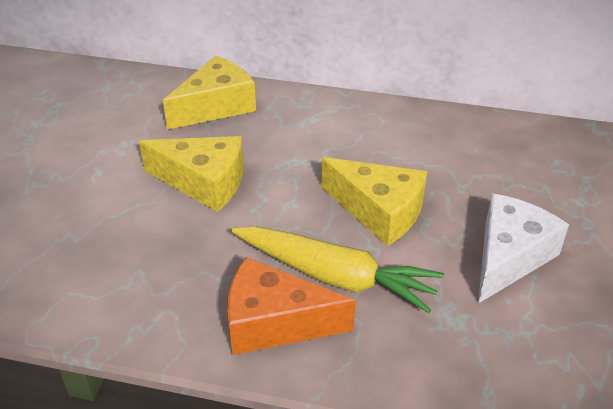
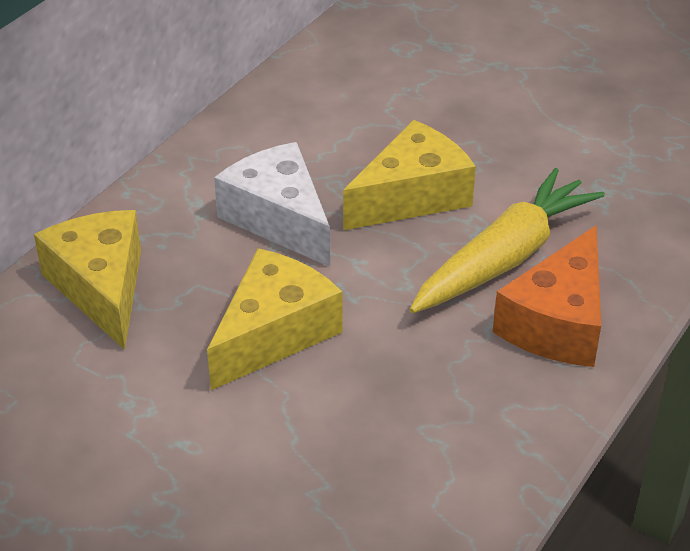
camera: 70 degrees left, 0 degrees up
(509, 257) = (527, 129): white cheese -> white cheese (279, 219)

